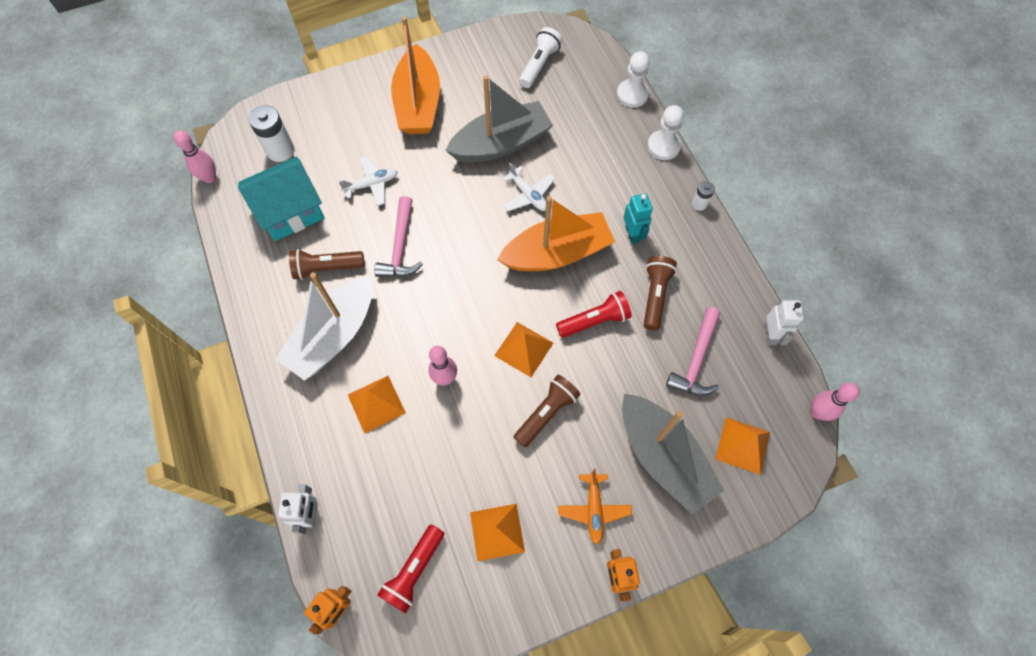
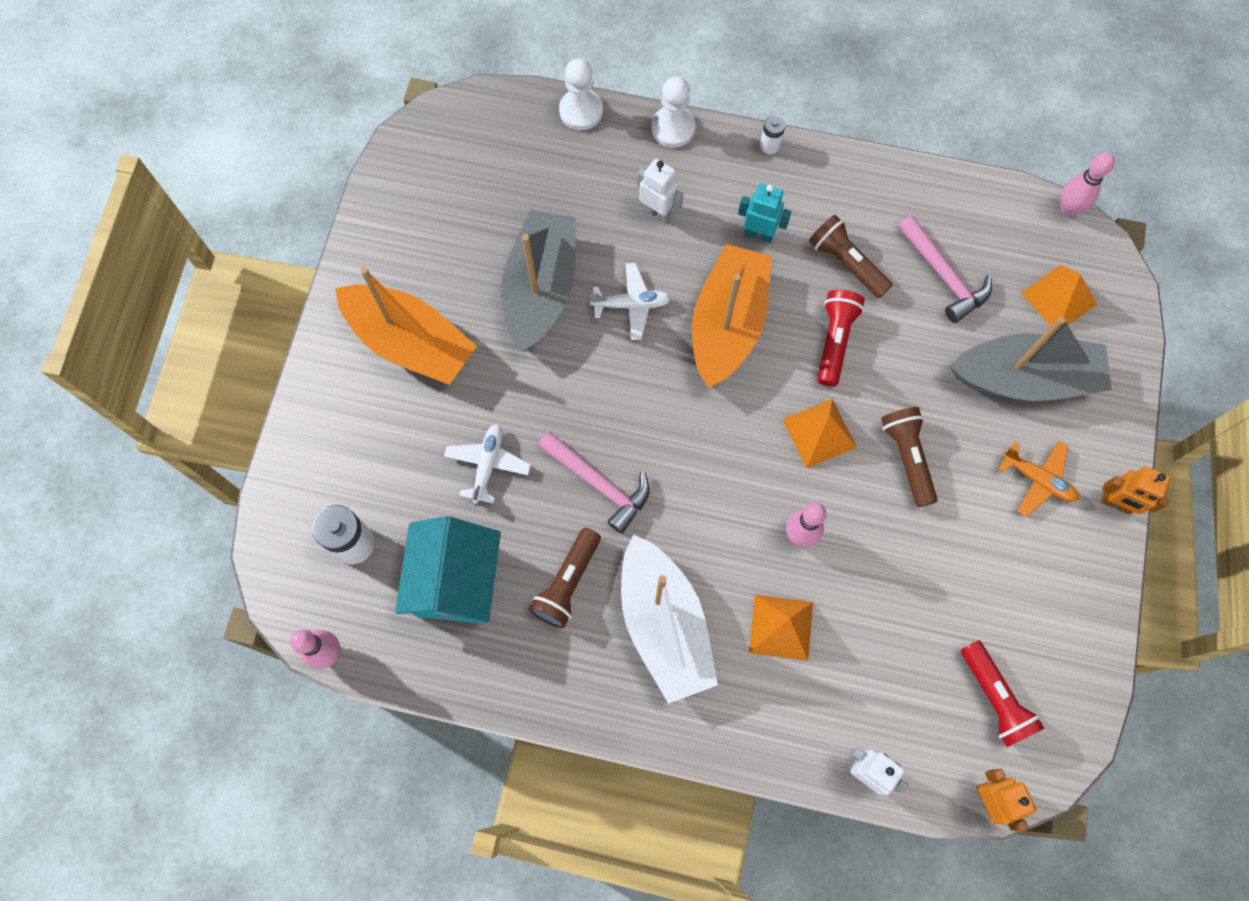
camera: 55 degrees left, 5 degrees up
(497, 532) = (1003, 589): orange pyramid -> none
(539, 65) = (461, 177): white flashlight -> none
(770, 334) = (962, 189): white robot -> white robot (657, 211)

